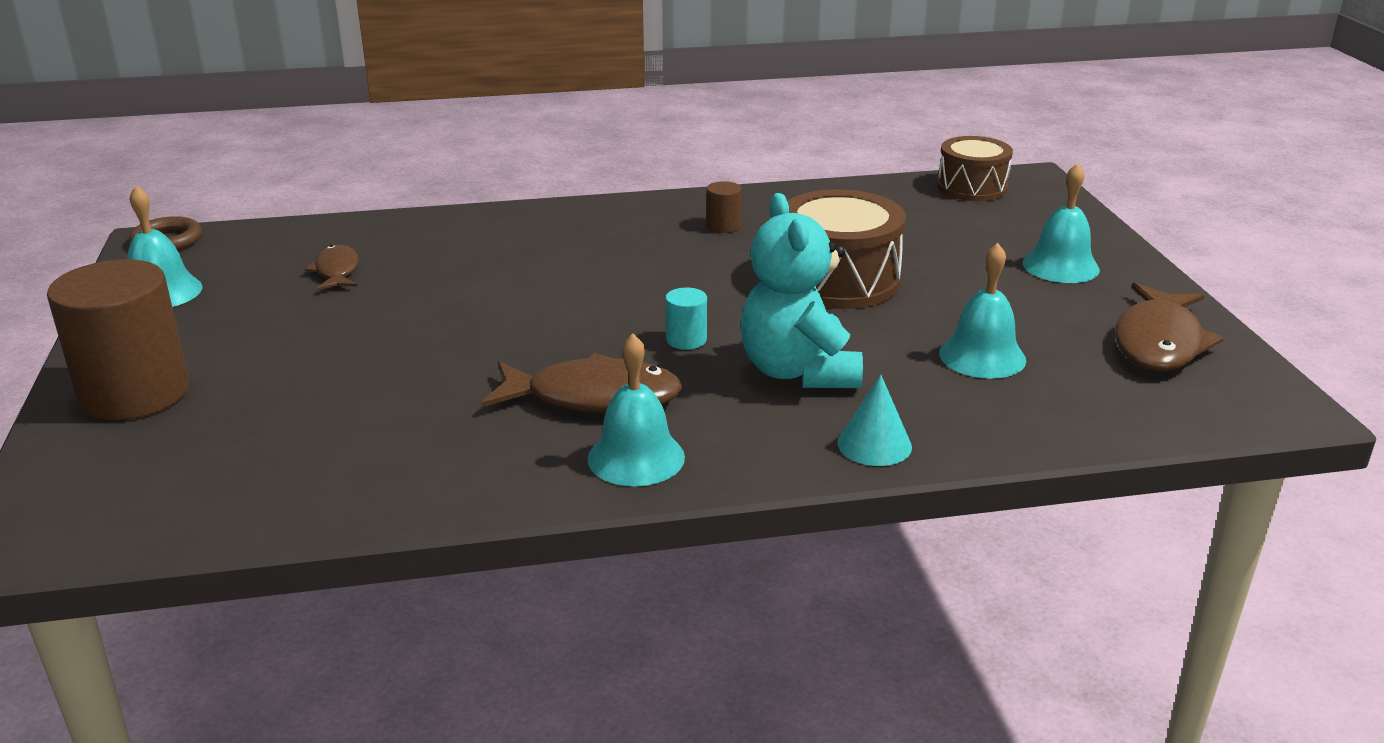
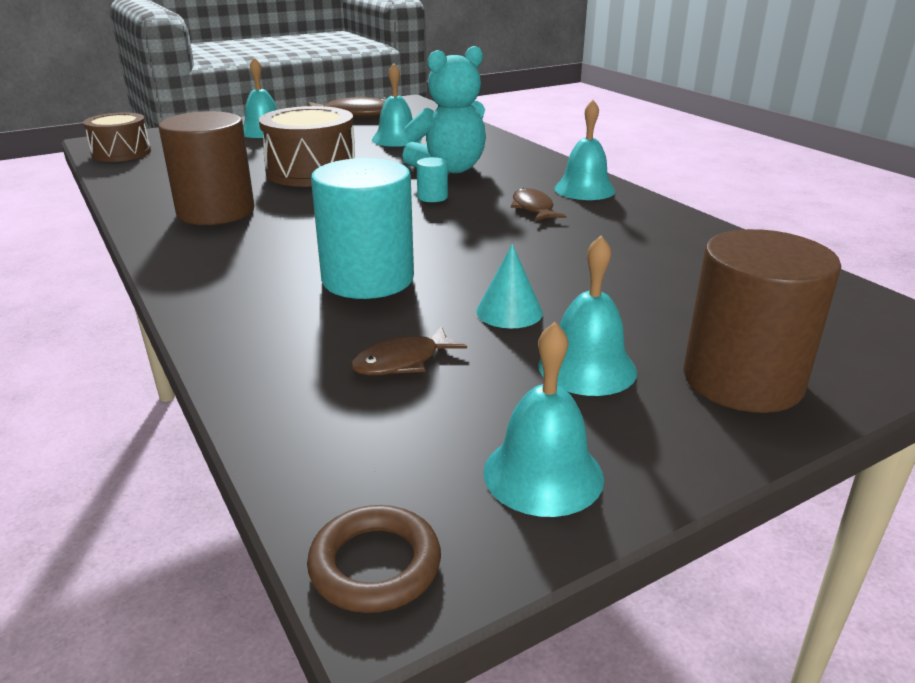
camera: 110 degrees left, 0 degrees up
(238, 335) = (587, 368): none -> turquoise bell
(489, 276) = (368, 279): none -> turquoise cylinder
(593, 397) = (533, 208): brown fish -> brown fish, size x0.57
(723, 226) = (216, 212): brown cylinder -> brown cylinder, size x2.37
(874, 444) = (511, 150): turquoise cone -> turquoise cone (509, 312)

